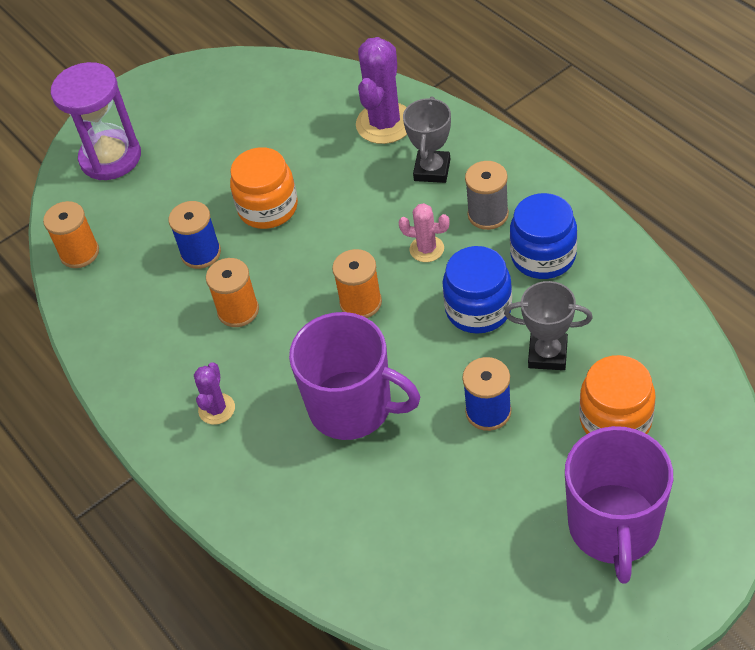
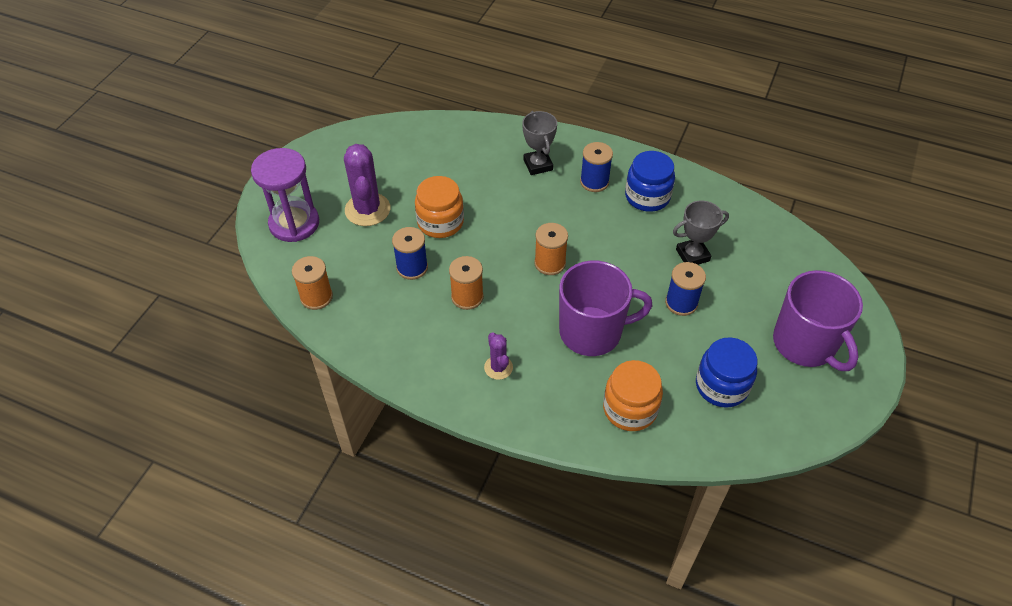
camera: 35 degrees left, 0 degrees up
(385, 123) = (484, 144): purple cactus -> purple cactus (367, 210)
(426, 249) = (570, 215): pink cactus -> none
(478, 309) = (630, 242): blue jar -> blue jar (721, 386)
(488, 214) = (594, 182): grey spool -> blue spool
(615, 420) = (760, 280): orange jar -> orange jar (630, 409)

